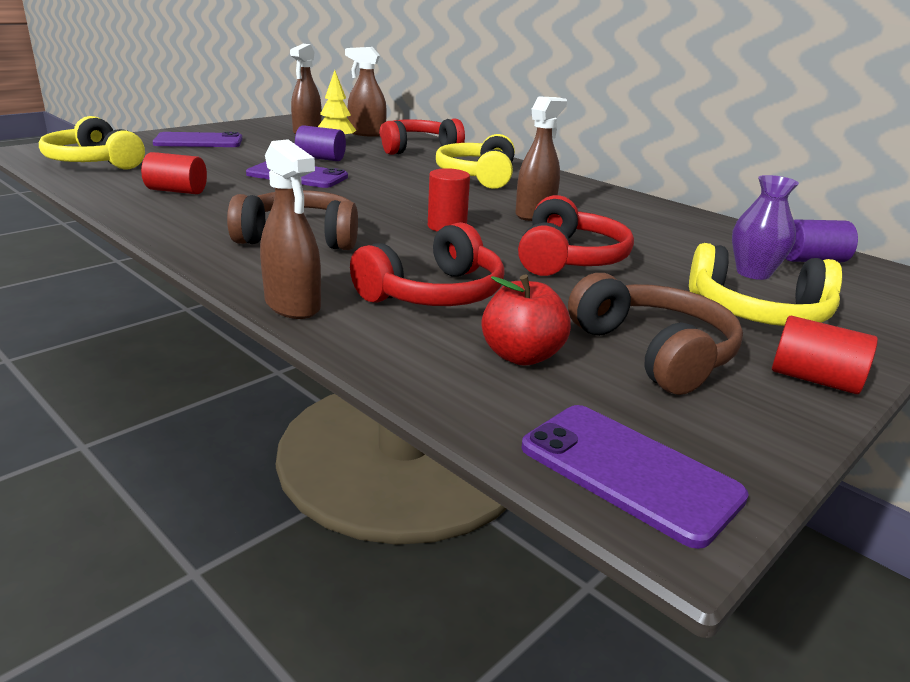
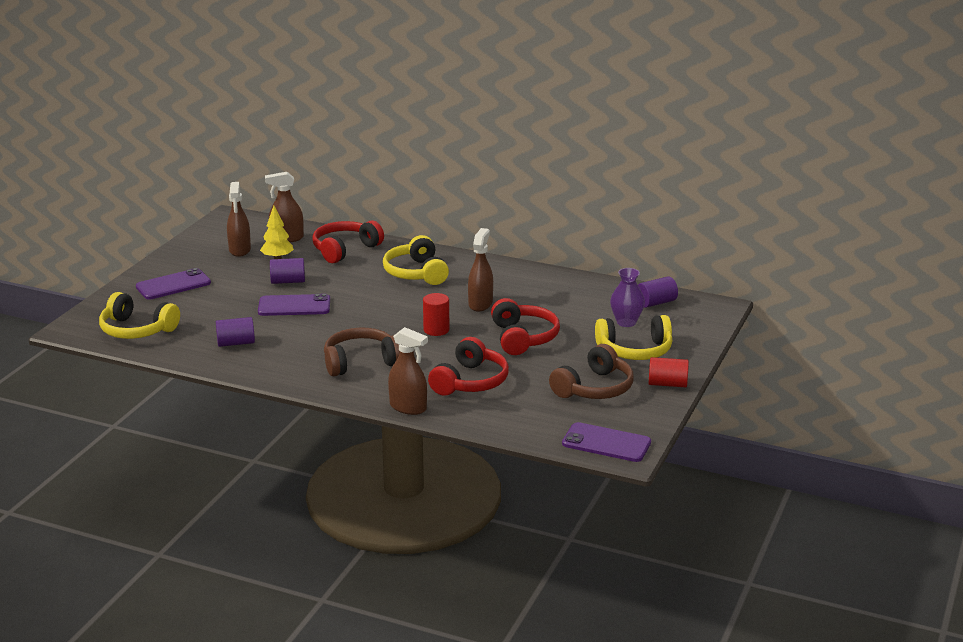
camera: 20 degrees left, 0 degrees up
(177, 191) = (236, 343): red cylinder -> purple cylinder
(521, 356) = (537, 406): red apple -> none
(653, 352) = (594, 388): brown headphones -> brown headphones turned 90 degrees clockwise

